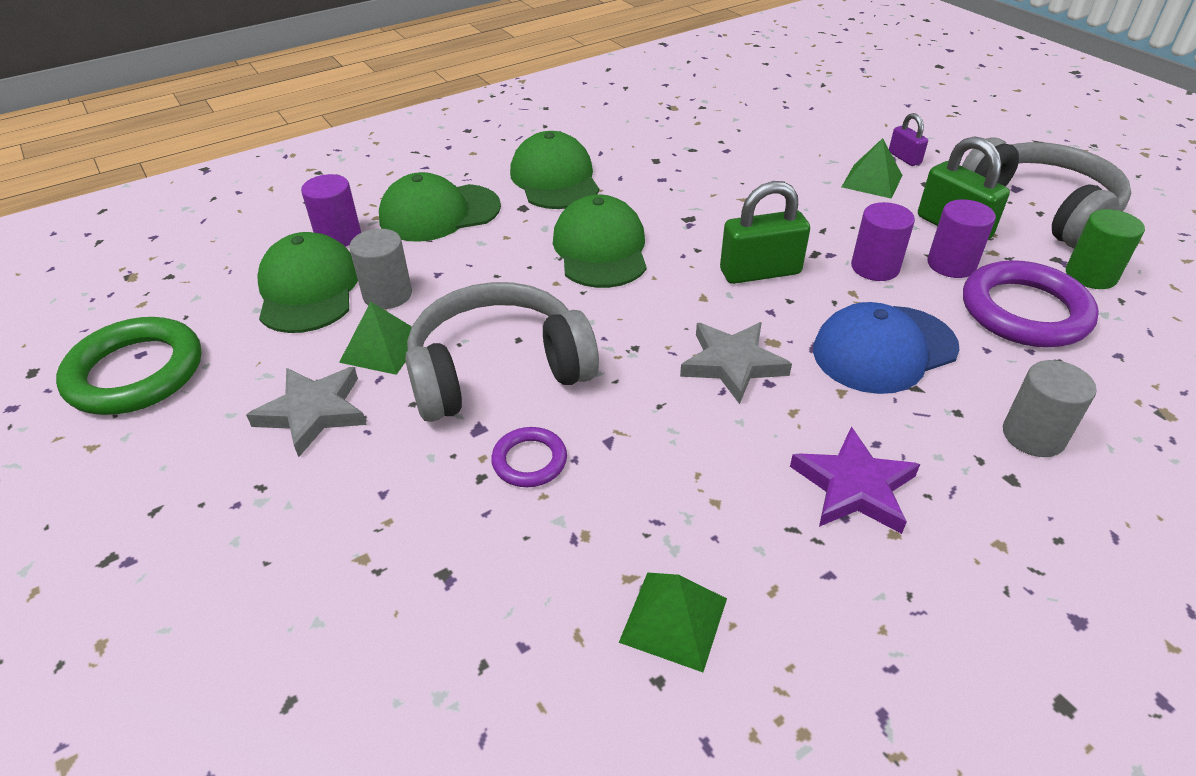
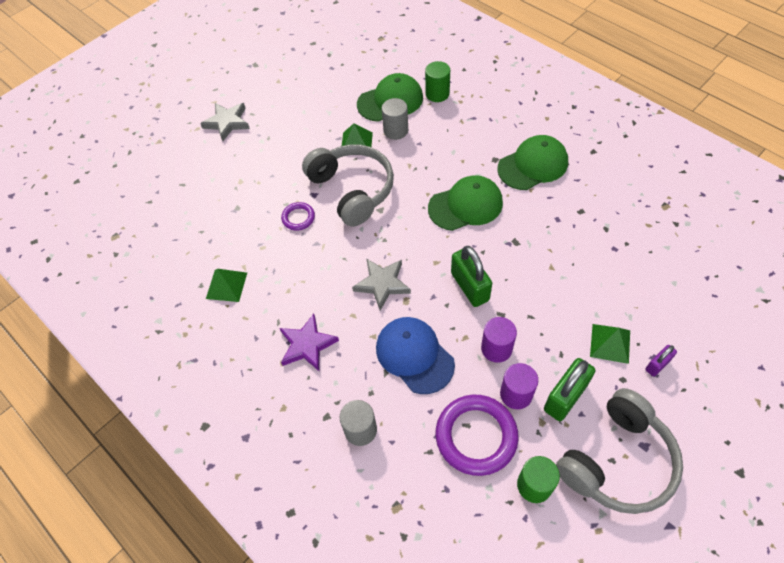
camera: 80 degrees right, 15 degrees up
(135, 373) = (320, 72): green ring -> none
(313, 412) = (310, 136): grey star -> grey star (227, 122)
(338, 236) = (437, 94): purple cylinder -> green cylinder
(439, 213) = (474, 125): green cap -> none

